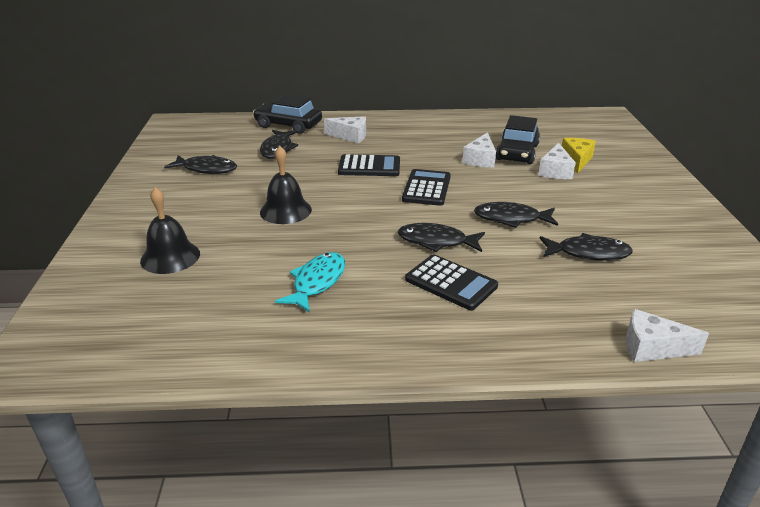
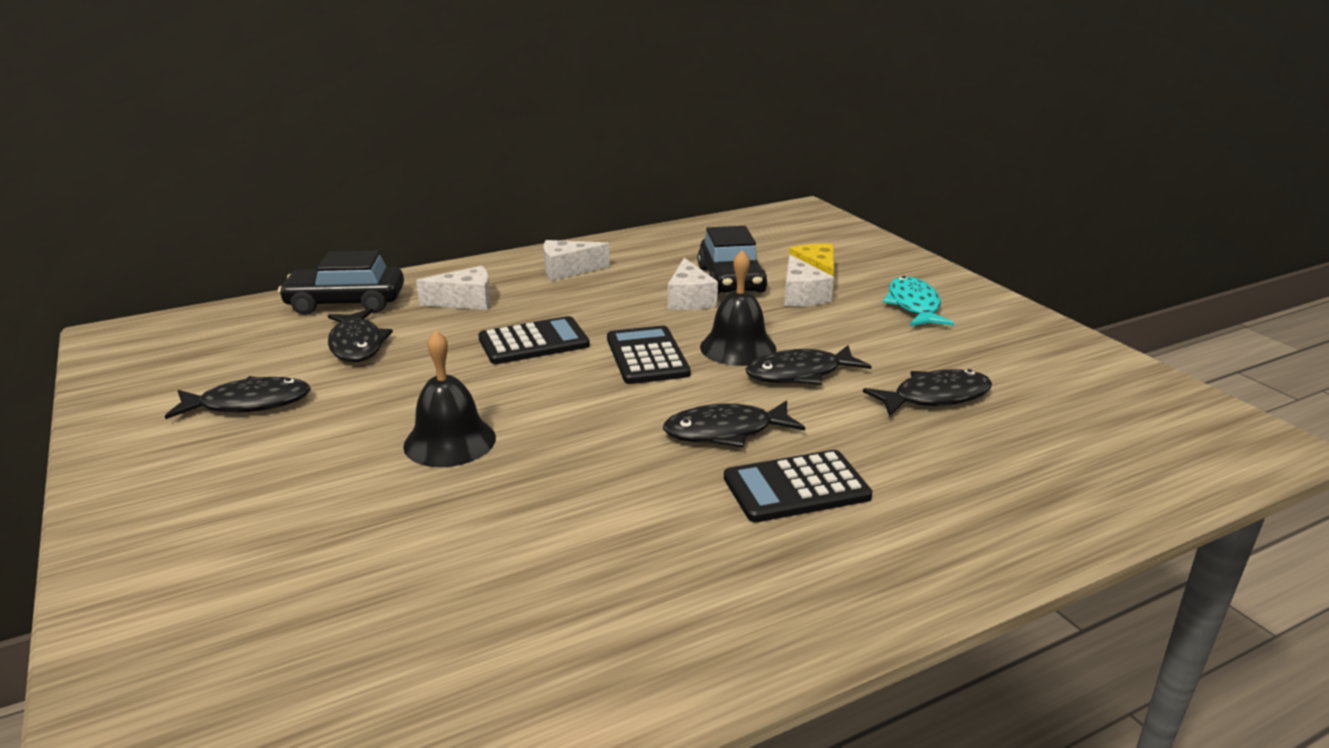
camera: 25 degrees left, 5 degrees down
(170, 257) = (295, 575): black bell -> black bell (738, 347)
(317, 282) = (596, 545): turquoise fish -> turquoise fish (914, 306)
(451, 283) = (796, 488): black calculator -> black calculator turned 150 degrees clockwise
(652, 347) = (1114, 503): white cheese -> white cheese (568, 270)

